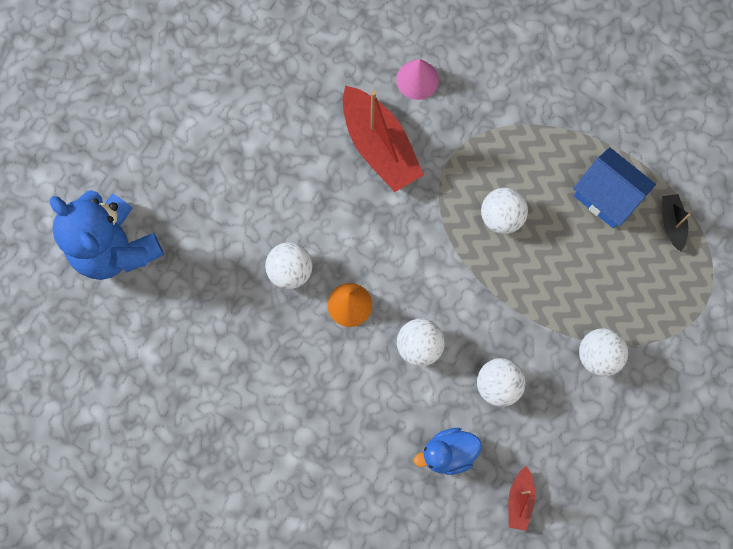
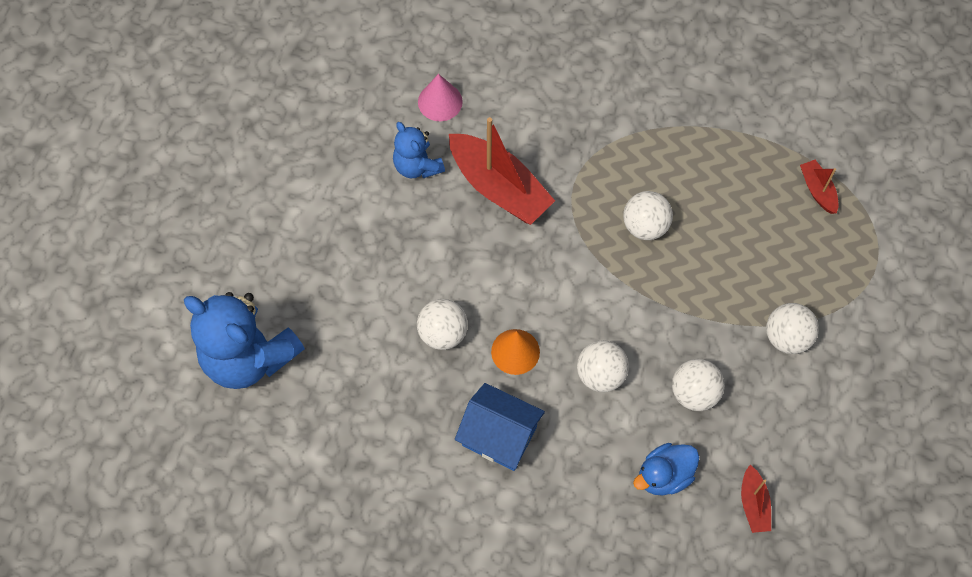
camera: 15 degrees left, 10 degrees down
(311, 107) = (417, 166): none -> blue teddy bear
(417, 79) = (518, 114): pink cone -> pink cone (440, 101)
(607, 196) = (744, 180): blue house -> blue house (499, 436)
(672, 223) = (817, 190): black boat -> red boat

